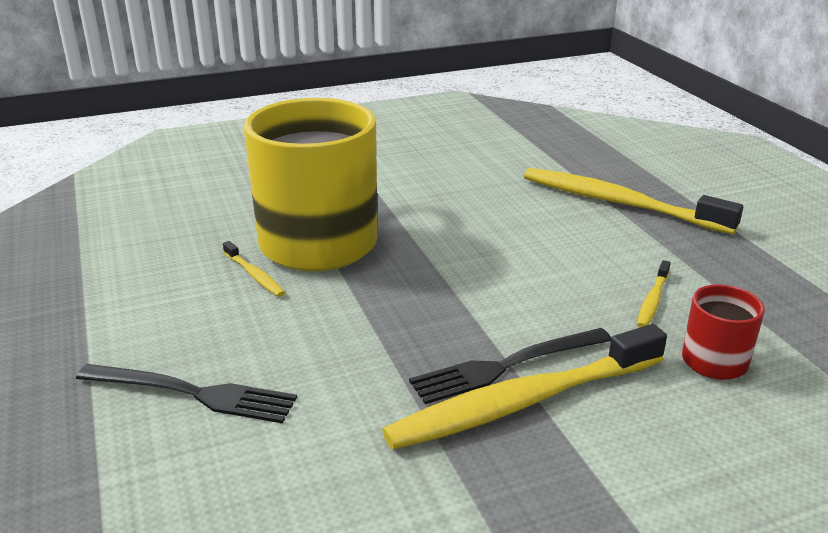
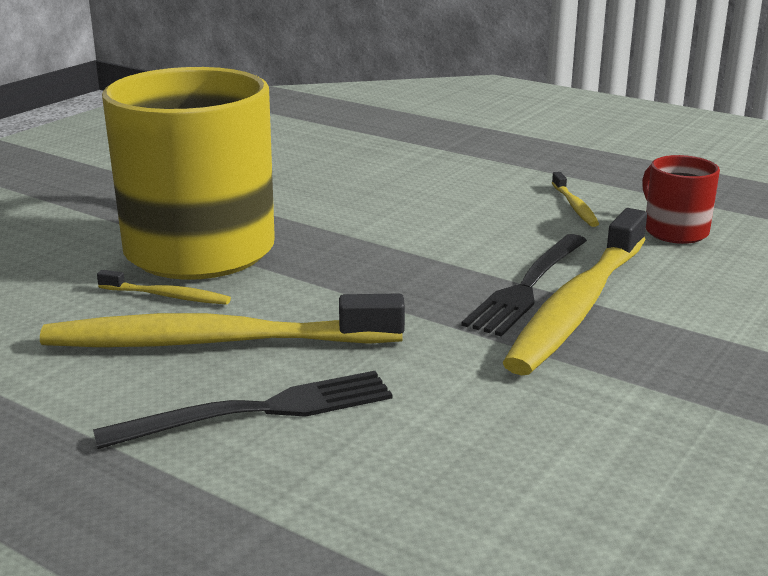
camera: 35 degrees left, 5 degrees down
(619, 203) = (448, 146): yellow toothbrush -> yellow toothbrush (215, 342)

